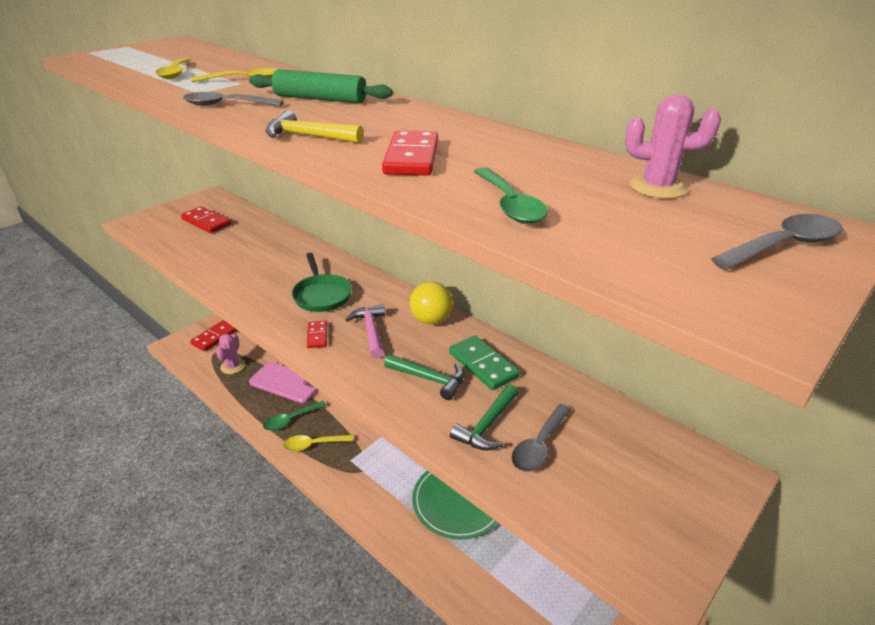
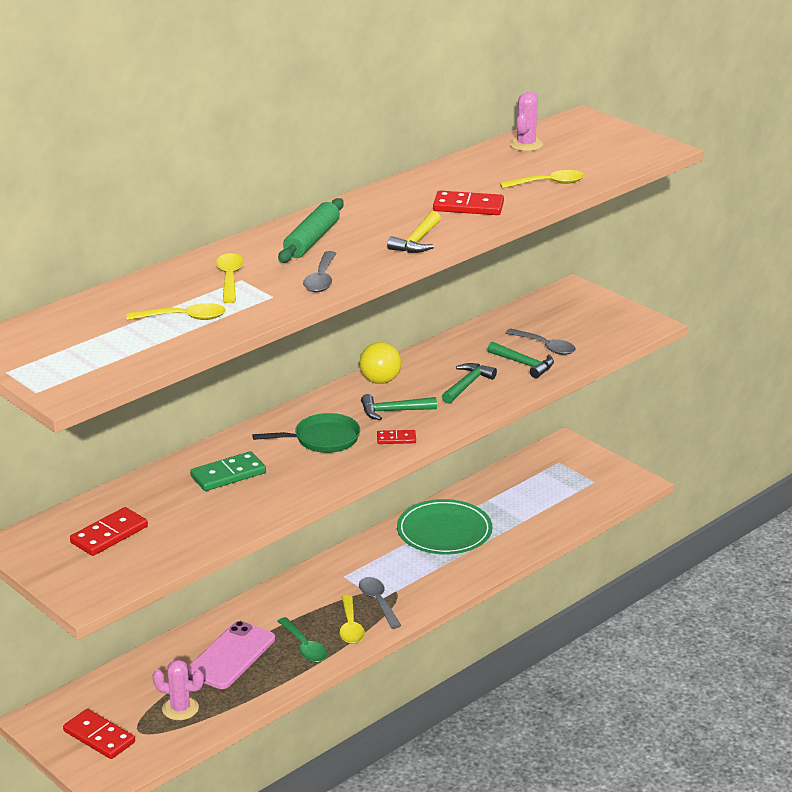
camera: 85 degrees left, 5 degrees down
(371, 331) = (393, 411): pink hammer -> green hammer
(483, 365) = (451, 360): green domino -> green domino (228, 474)
(510, 205) = (548, 183): green spoon -> yellow spoon
(784, 245) = (598, 131): grey spoon -> grey spoon (378, 602)

